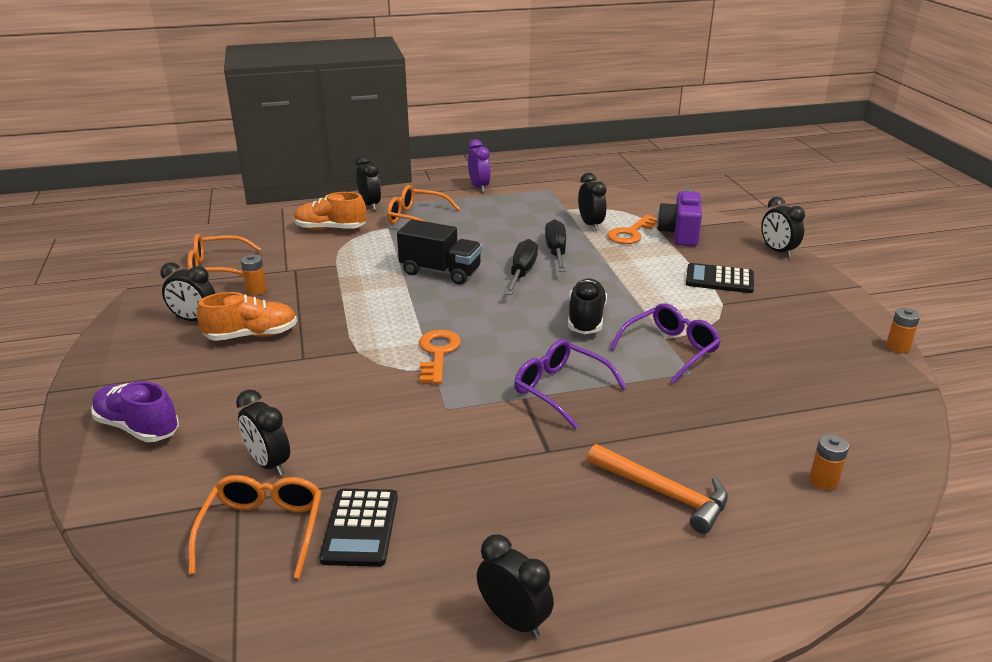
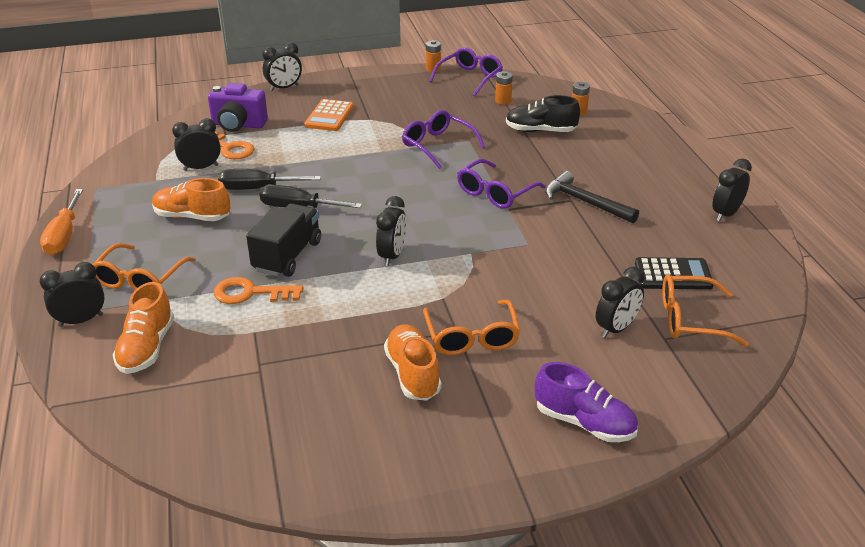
camera: 90 degrees left, 5 degrees up
(138, 427) = (584, 422): purple shoe -> purple shoe turned 90 degrees counterclockwise
(194, 320) = (376, 428): black clock -> black clock (392, 256)
(217, 268) = (241, 436): orange glasses -> orange glasses (472, 337)
(256, 290) = (309, 388): orange battery -> orange battery (503, 101)
(437, 353) = (446, 251): orange key -> orange key (250, 293)
(479, 187) = (64, 236): purple clock -> orange screwdriver
(506, 228) = (192, 216): none -> orange shoe
(542, 463) = (585, 202): none -> black hammer
(586, 319) = (390, 178): black shoe -> black shoe (540, 131)
(663, 493) = (603, 161): orange hammer -> none
(719, 279) = (329, 116): black calculator -> orange calculator
(886, 377) = (470, 78): none -> purple glasses

